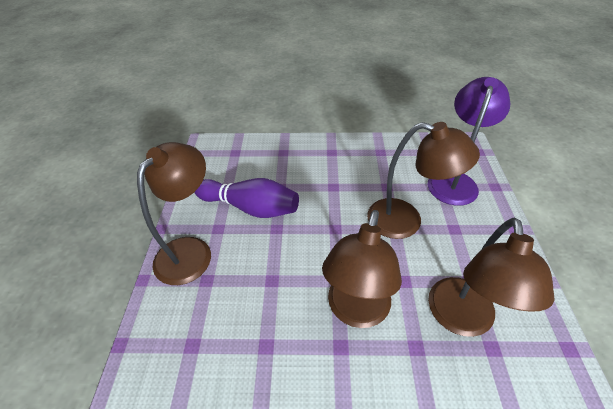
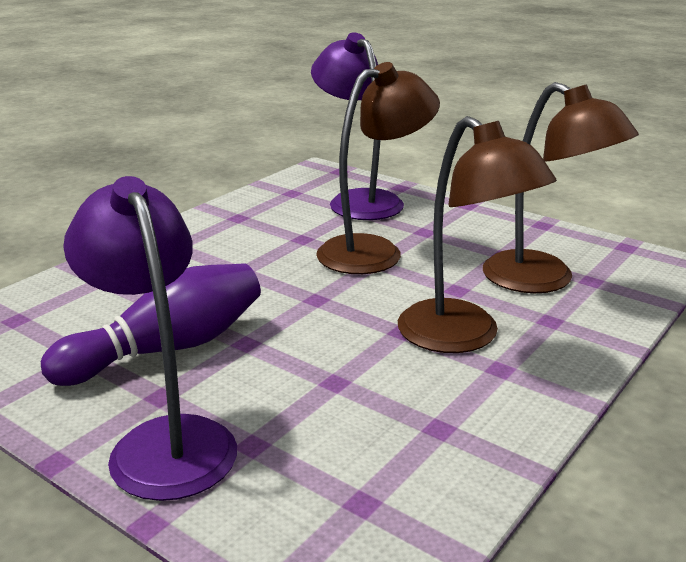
camera: 55 degrees left, 20 degrees down
(190, 250) = (165, 441): brown lamp -> purple lamp

